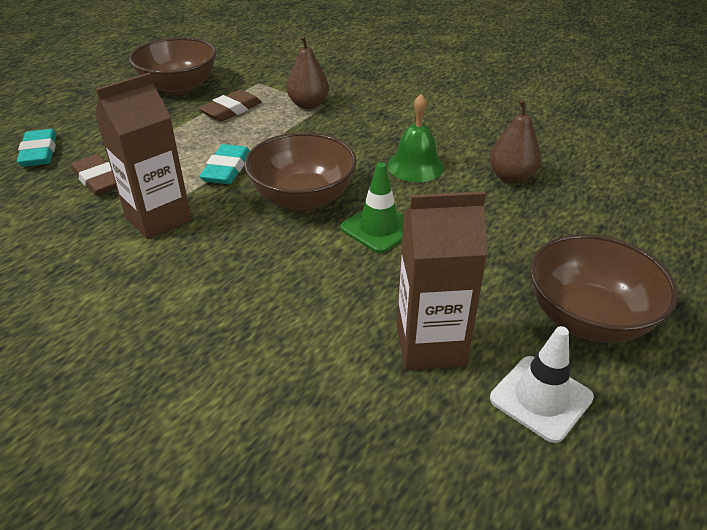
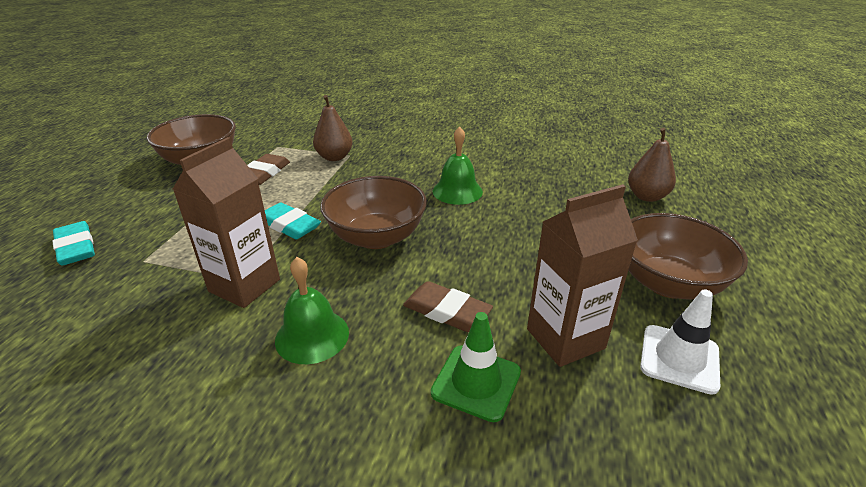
camera: 20 degrees left, 5 degrees down
(98, 180) = (158, 261): brown eraser -> brown eraser (447, 311)
(192, 279) = (312, 336): none -> green bell
(226, 169) = (289, 225): turquoise eraser -> turquoise eraser turned 45 degrees counterclockwise
(379, 228) = (459, 248): green traffic cone -> green traffic cone (476, 382)
(511, 177) = (538, 185): brown pear -> brown pear (646, 196)

